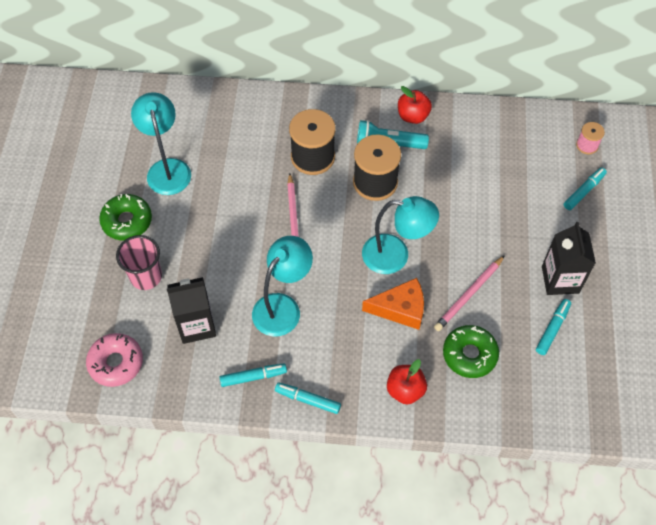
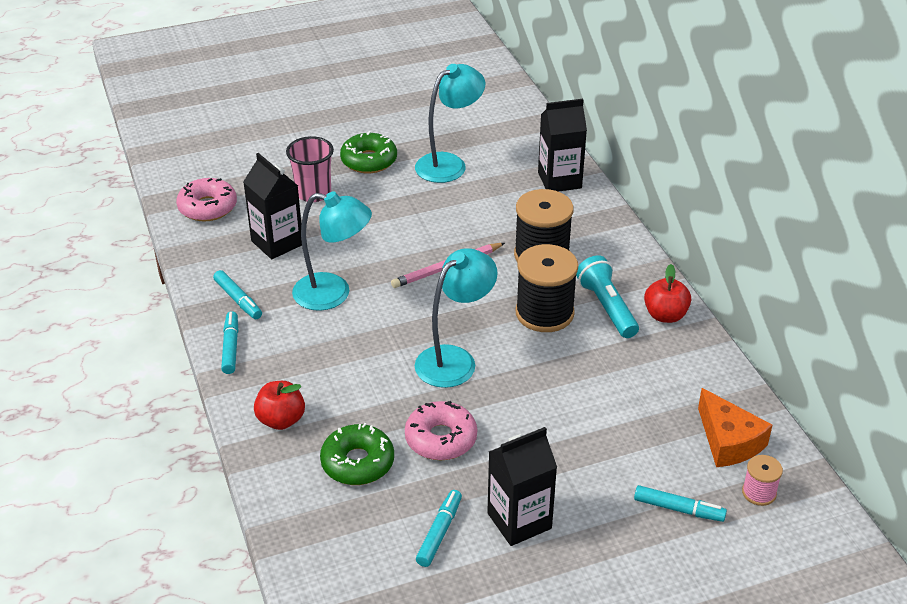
camera: 65 degrees right, 20 degrees down
(233, 108) = (559, 180): none -> black carton
(395, 256) = (454, 359): turquoise lamp -> turquoise lamp turned 120 degrees counterclockwise
(400, 309) = (385, 385): orange cheese -> orange cheese (728, 441)
(469, 295) = (441, 439): pink pencil -> pink donut
(552, 329) = (439, 532): turquoise marker -> turquoise marker turned 75 degrees counterclockwise

